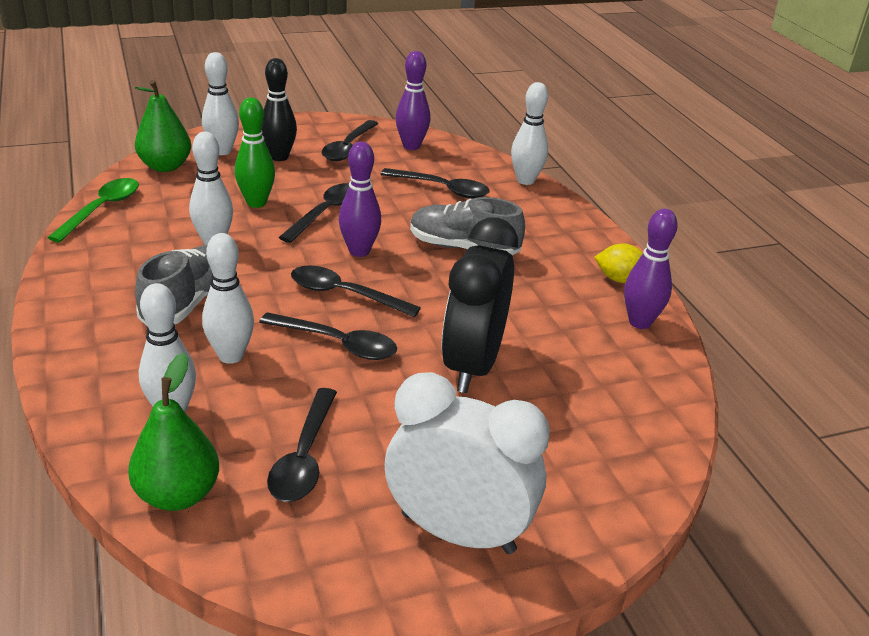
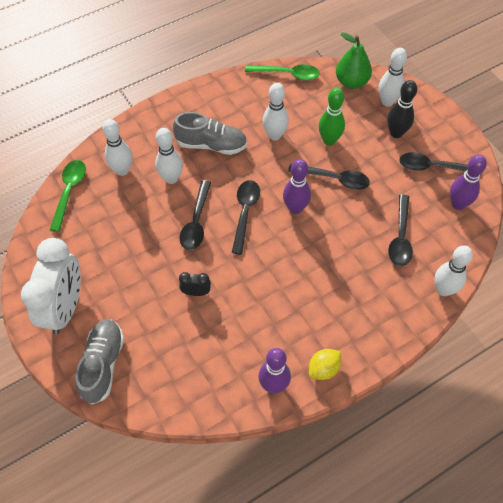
camera: 80 degrees right, 25 degrees up
(177, 494) = (69, 192): green pear -> green spoon
(304, 457) = (103, 232): black spoon -> none
(463, 248) = (324, 265): grey shoe -> grey shoe (103, 364)
(472, 366) = (196, 292): black clock -> black clock, size x0.41
(619, 279) = (323, 369): yellow lemon -> yellow lemon turned 45 degrees clockwise

